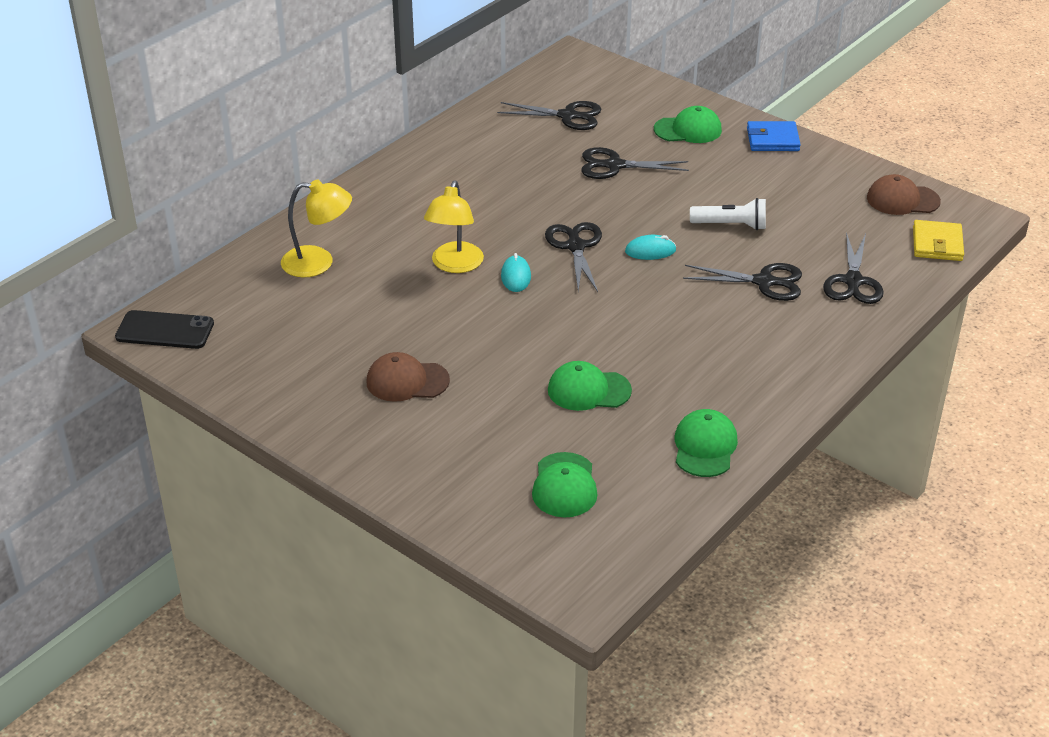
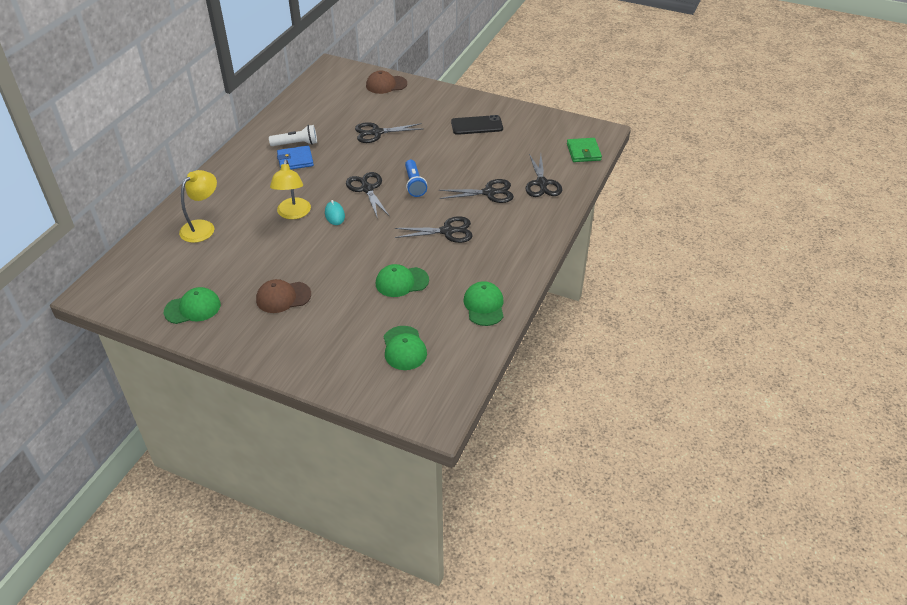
camera: 15 degrees left, 5 degrees up
(165, 330) = (109, 292): black phone -> black phone (477, 125)
(318, 263) = (202, 227): yellow lamp -> yellow lamp turned 45 degrees counterclockwise
(568, 116) = (339, 105): black scissors -> black scissors (448, 231)
(650, 251) = (414, 184): turquoise mouse -> blue flashlight
(688, 130) = (415, 103): green cap -> green cap (193, 308)
(731, 225) = (459, 160): white flashlight -> white flashlight (296, 144)
(772, 139) = (468, 102): blue wallet -> blue wallet (295, 160)
(902, 200) = (555, 128): brown cap -> brown cap (386, 85)
(937, 244) = (583, 152): yellow wallet -> green wallet

